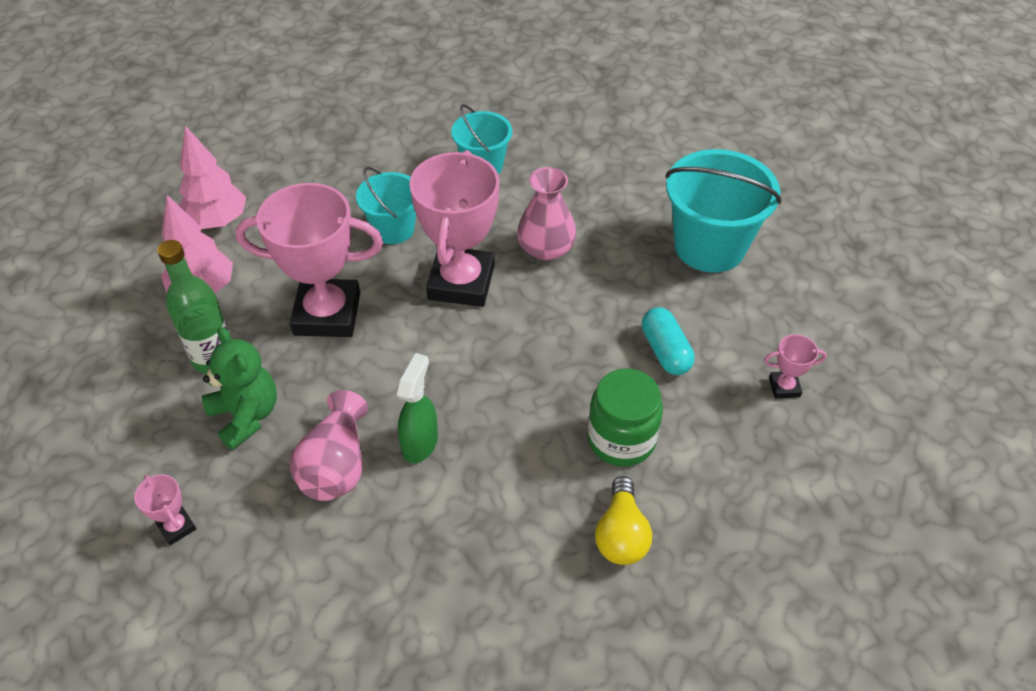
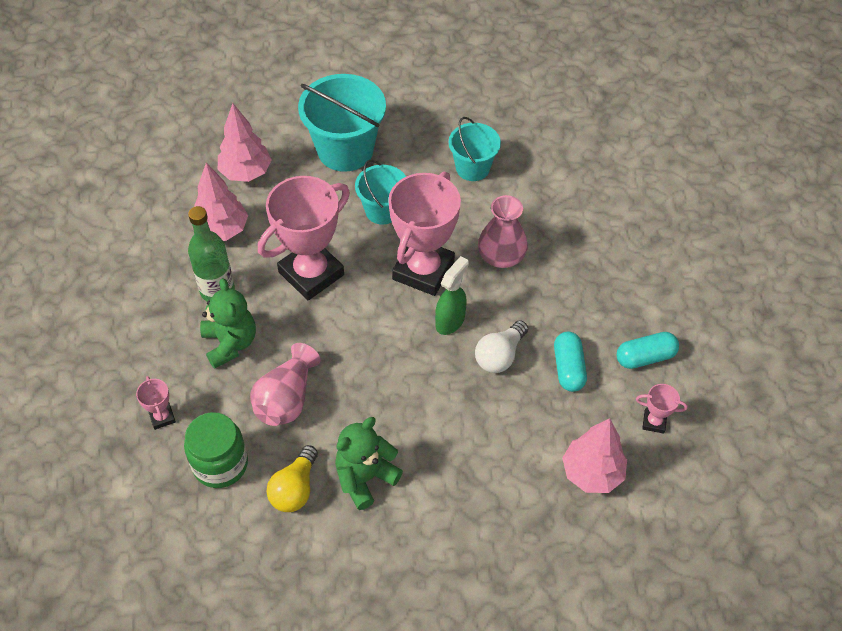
camera: 15 degrees right, 5 degrees up
(327, 314) = (311, 273): pink trophy -> pink trophy turned 60 degrees counterclockwise
(420, 443) = (353, 397): green spray bottle -> green spray bottle (450, 321)
(464, 537) = (365, 478): none -> green teddy bear
(581, 355) = (500, 355): none -> white light bulb
(621, 439) = (507, 432): green jar -> green jar (220, 464)
(621, 534) = (482, 506): yellow light bulb -> yellow light bulb (295, 489)
(709, 246) = (638, 285): turquoise bucket -> turquoise bucket (345, 150)
(737, 462) = (592, 473): none -> pink tree
(746, 319) = (645, 357): none -> turquoise capsule

